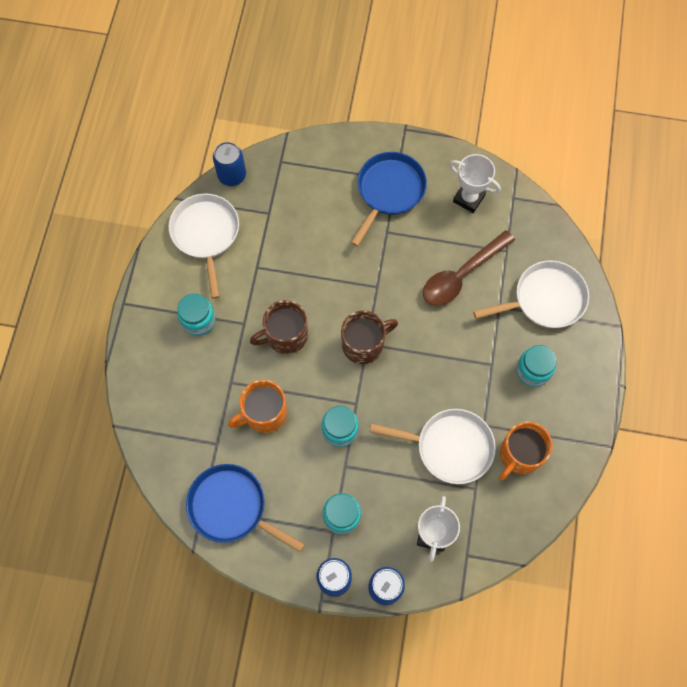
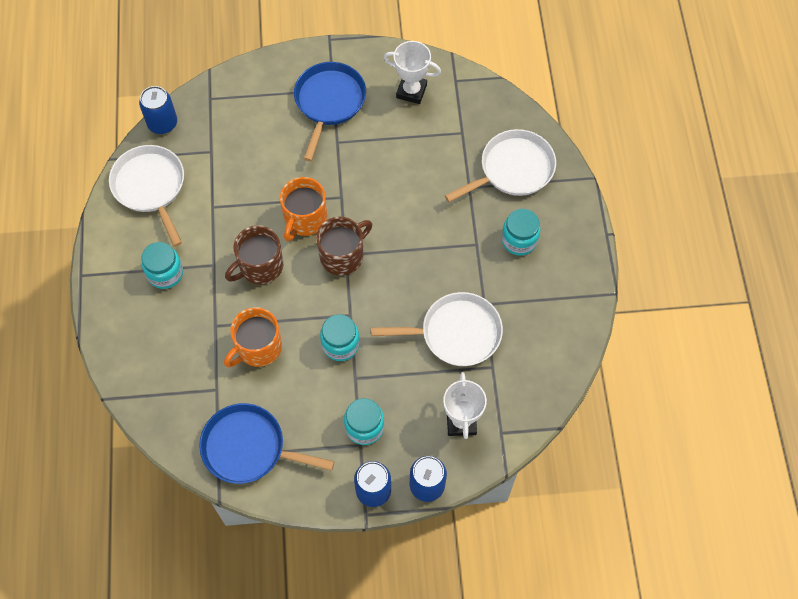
camera: 15 degrees left, 5 degrees down
(461, 275) = (424, 166): brown spoon -> none
(519, 454) = (527, 323): orange mug -> orange mug (305, 219)

